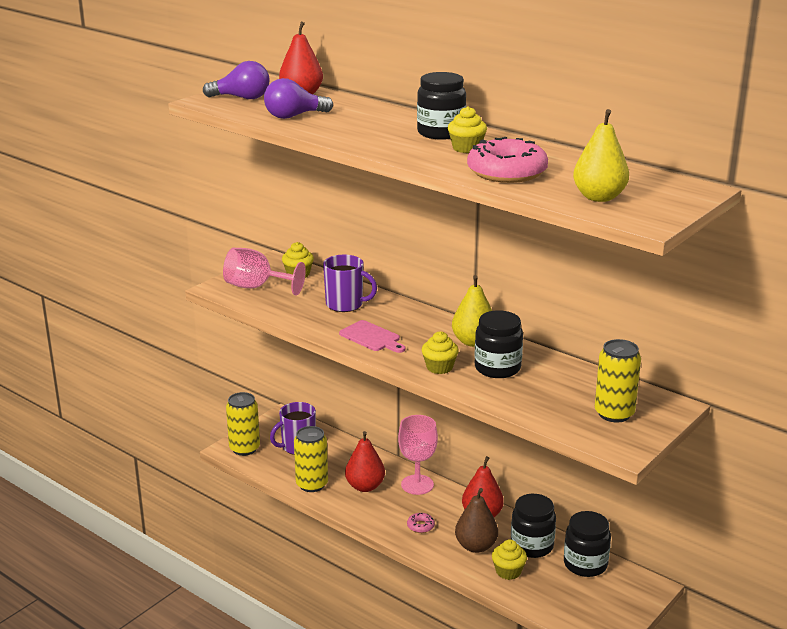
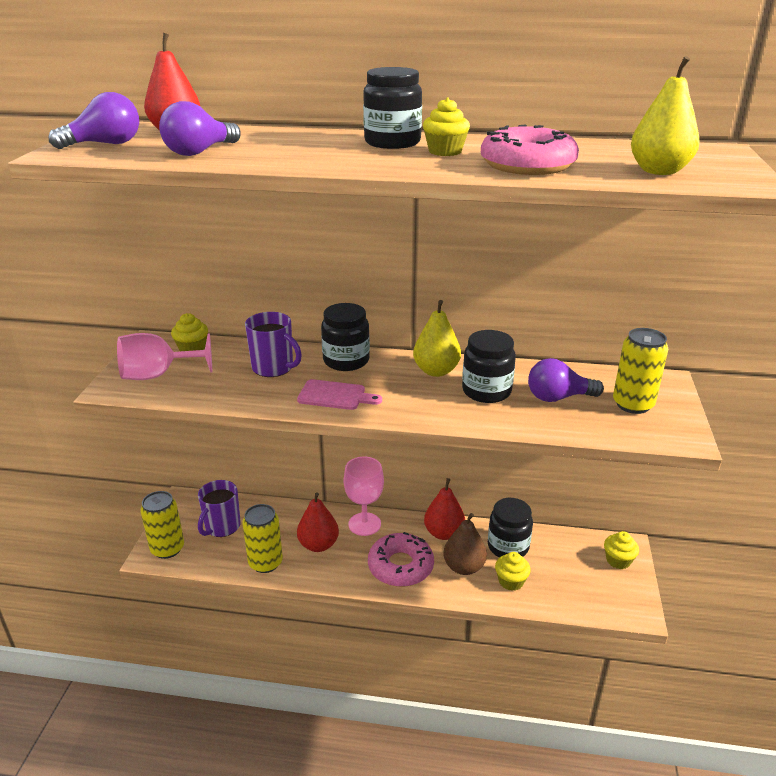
camera: 30 degrees left, 5 degrees up
(345, 305) = (273, 368): purple mug -> purple mug turned 45 degrees clockwise
(420, 526) = (400, 566): pink donut -> pink donut, size x2.33
(439, 367) = (434, 408): yellow cupcake -> yellow cupcake (618, 560)
(553, 390) = (558, 397): none -> purple light bulb
(585, 564) = (563, 546): black jar -> black jar (346, 361)

